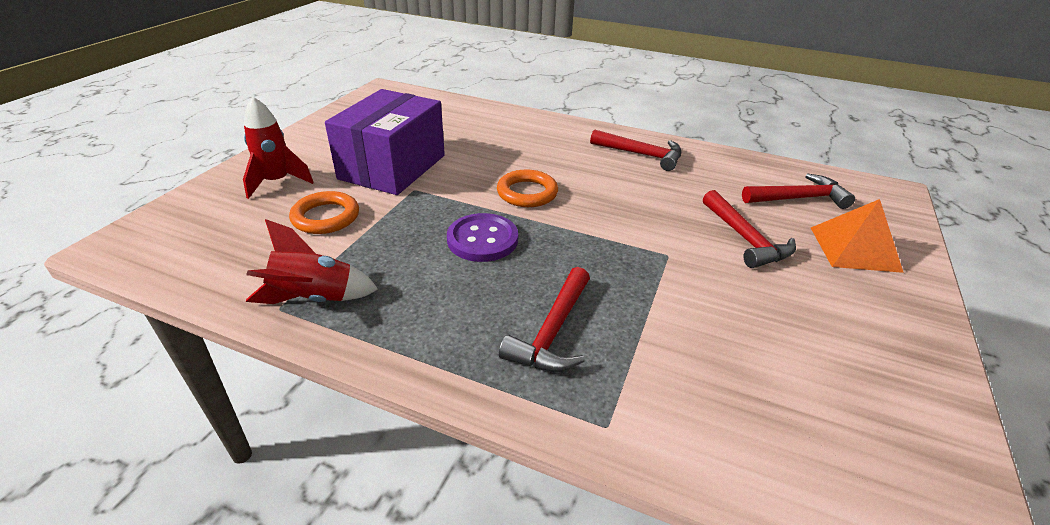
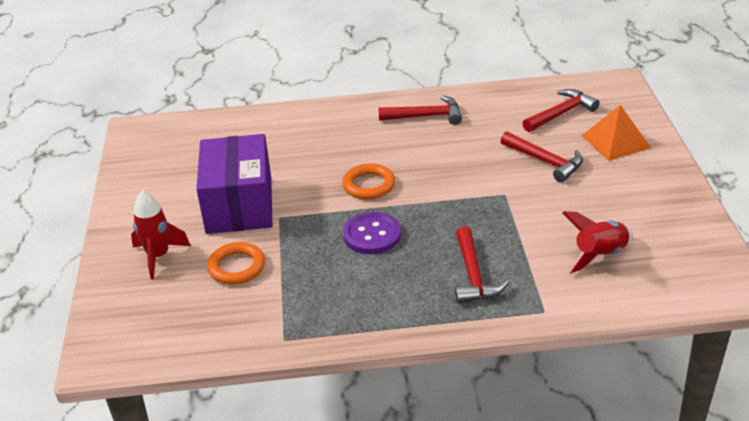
camera: 25 degrees left, 0 degrees up
(314, 299) = (301, 323): red rocket -> red rocket (599, 255)

